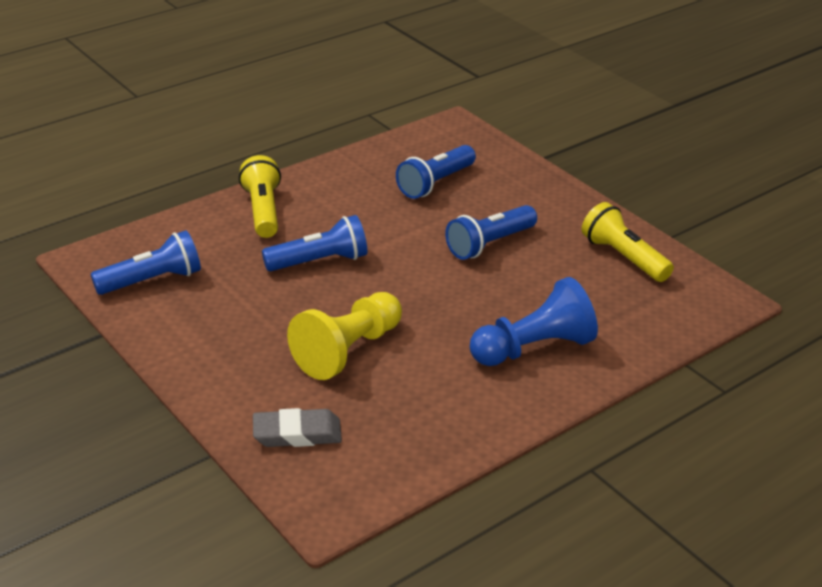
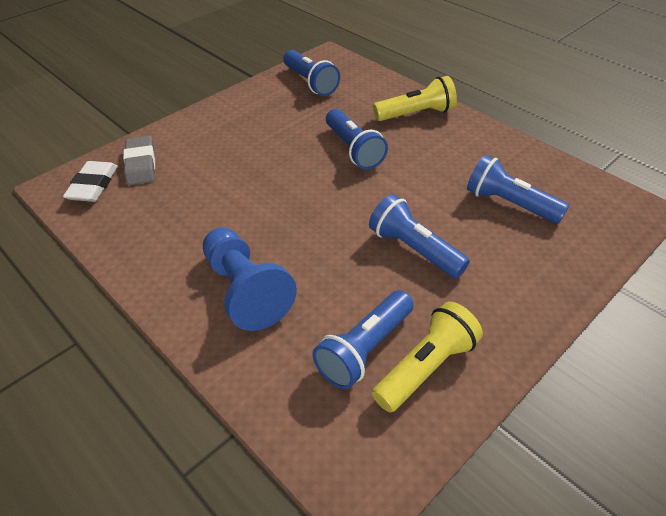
camera: 85 degrees right, 10 degrees up
(333, 476) = (93, 185): none -> white eraser
(348, 351) = (236, 177): yellow pawn -> none
(605, 285) = (364, 349): none -> blue flashlight

